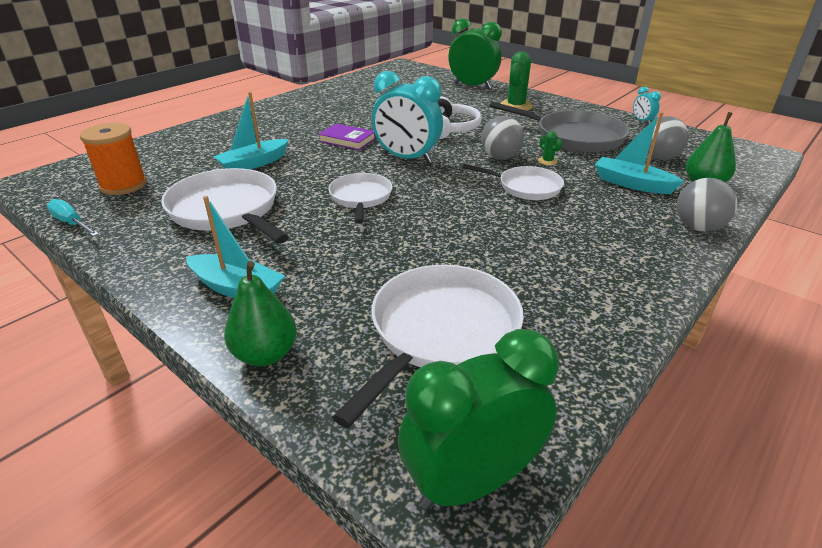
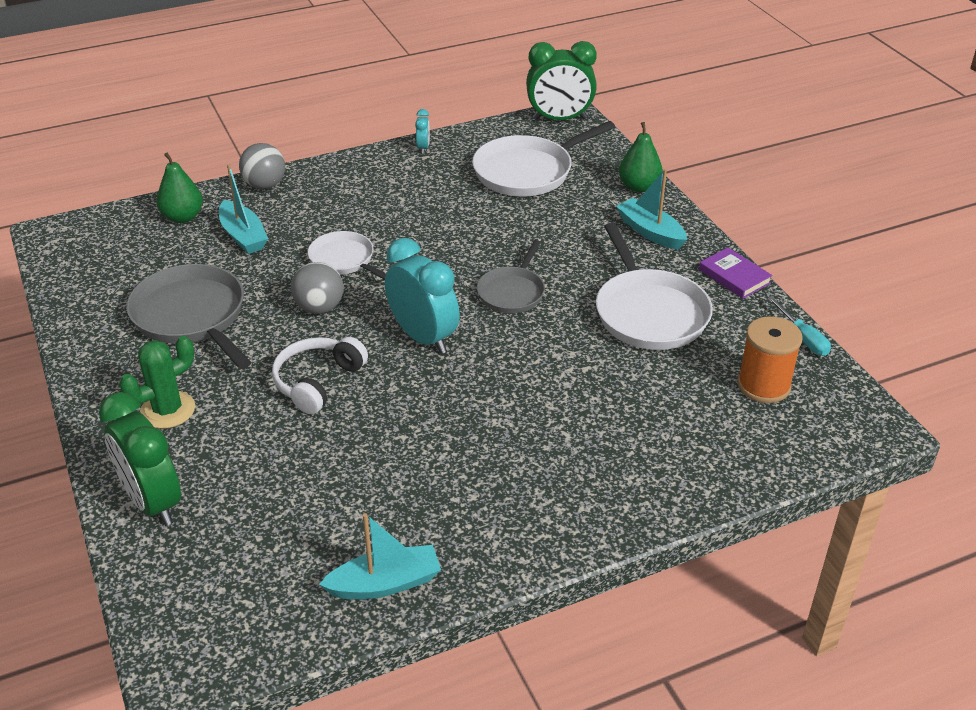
camera: 155 degrees left, 5 degrees up
(254, 164) = (607, 382): turquoise boat -> turquoise boat (385, 583)
(347, 140) = (470, 398): purple book -> purple book (734, 276)
(360, 197) = (512, 292): white pan -> grey pan
(547, 161) = (278, 287): green cactus -> none
(642, 121) = (65, 320): turquoise clock -> turquoise clock (423, 148)
(659, 158) = (160, 258): grey ball -> none

